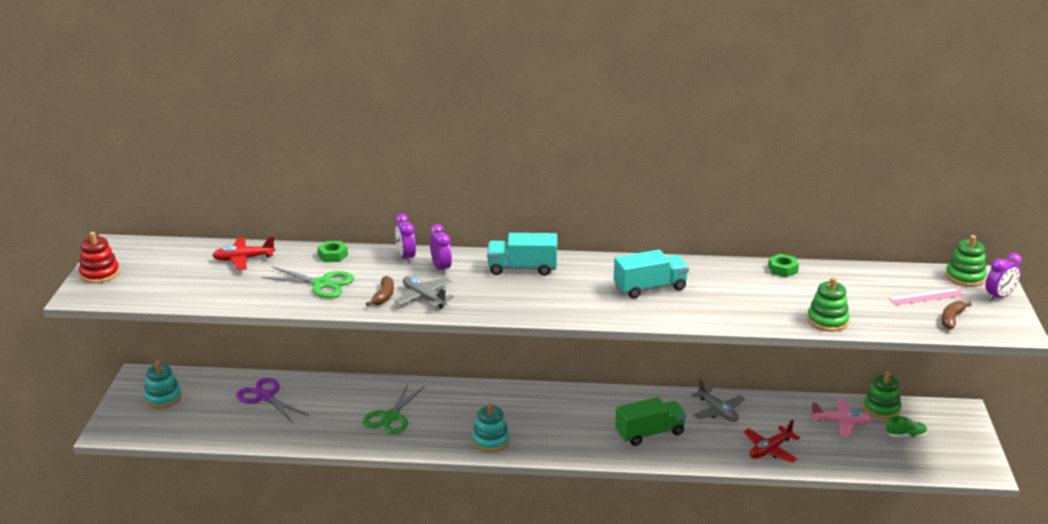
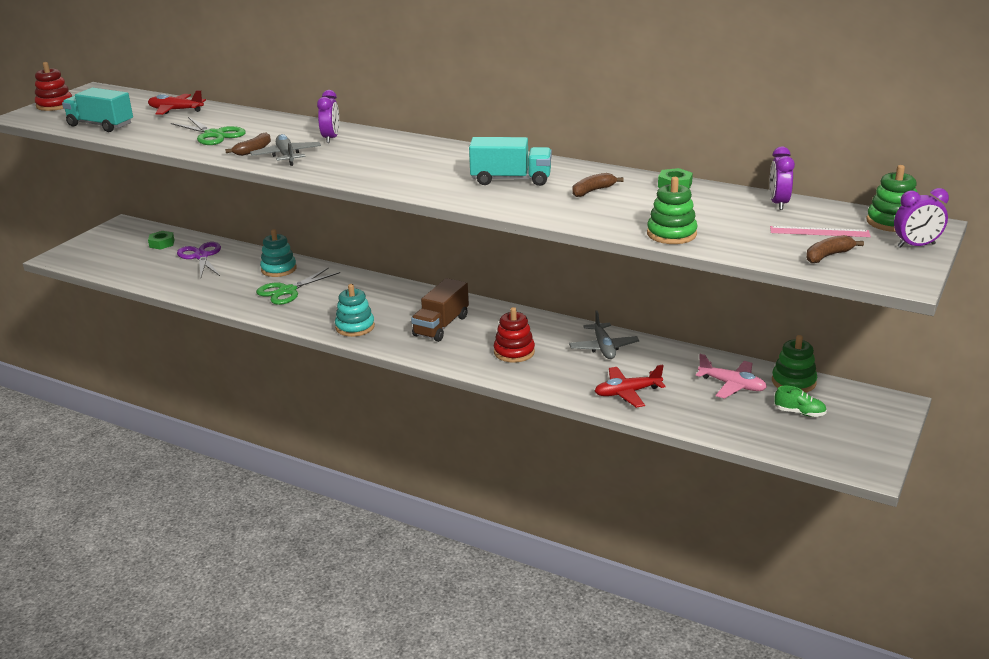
camera: 25 degrees right, 0 degrees up
(163, 398) = (123, 242): turquoise stacking toy -> turquoise stacking toy (279, 269)
(333, 255) = (251, 117): green nut -> green nut (162, 243)
(406, 257) = (311, 127): purple clock -> purple clock (778, 203)
(522, 268) = (405, 148): turquoise truck -> turquoise truck (100, 125)
(566, 422) = (441, 326): none -> brown truck
(650, 433) = (514, 352): green truck -> red stacking toy
(727, 288) = (593, 191): none -> brown banana

